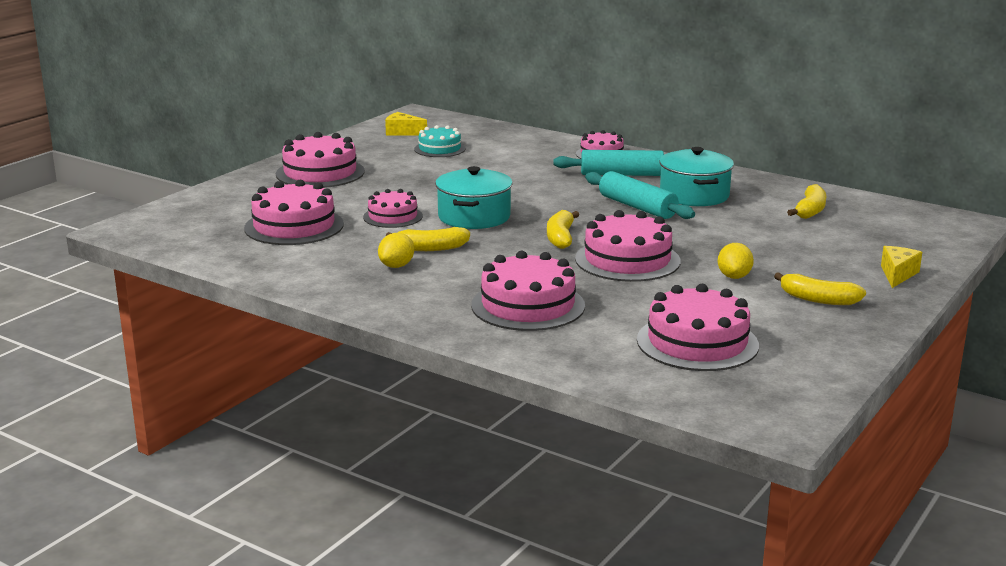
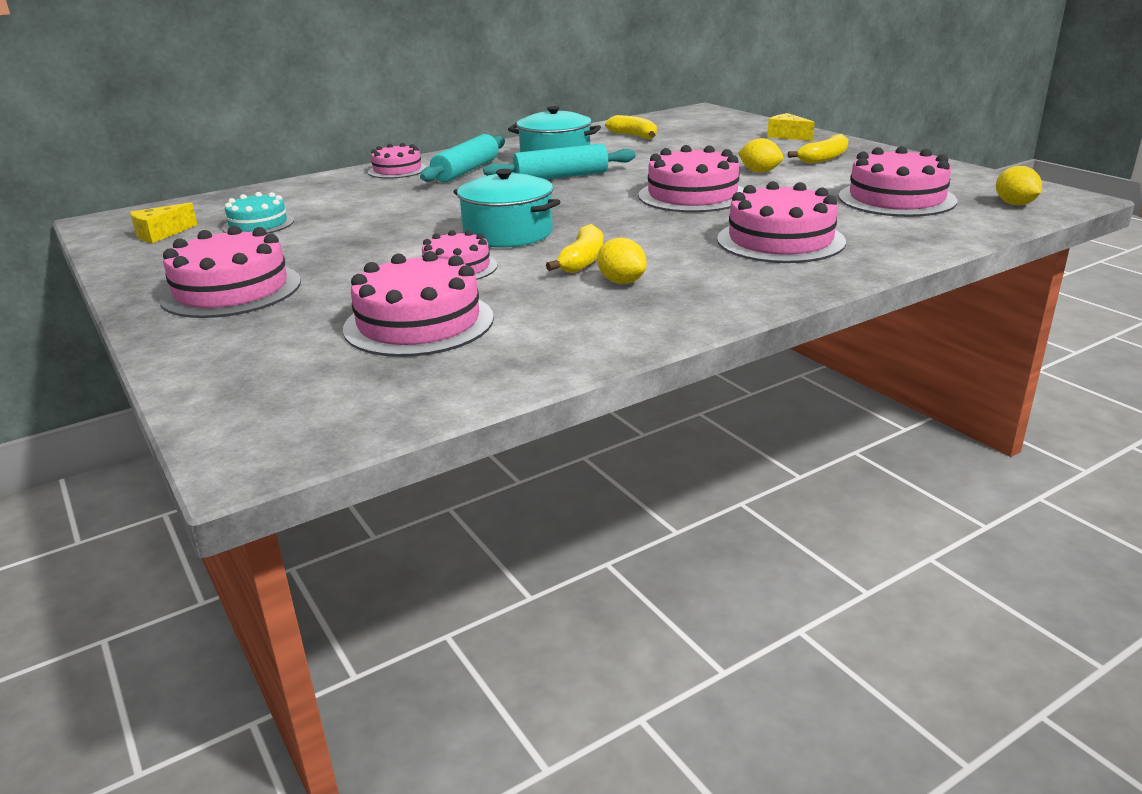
camera: 65 degrees left, 5 degrees up
(560, 237) = (610, 209): yellow banana -> none
(732, 399) = (1014, 204): none -> yellow lemon

